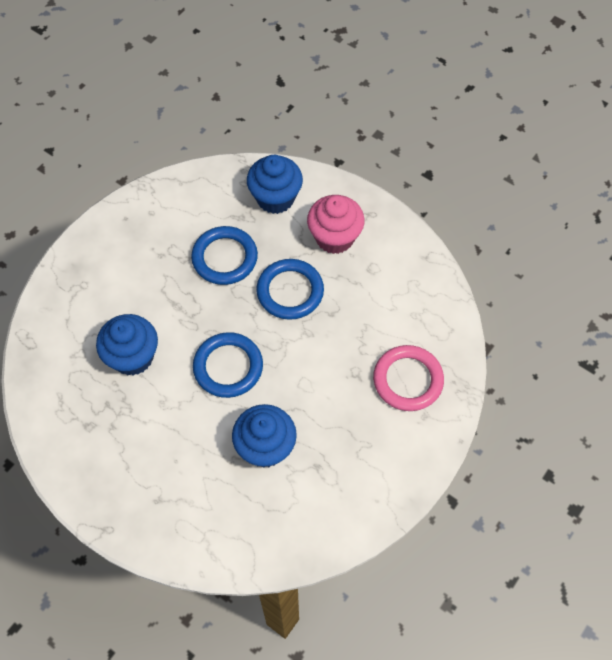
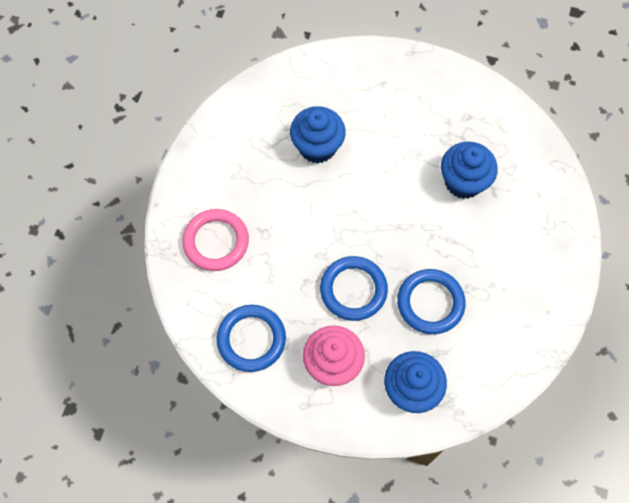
camera: 160 degrees right, 5 degrees up
(228, 367) = (378, 200): blue ring -> blue ring (251, 339)

